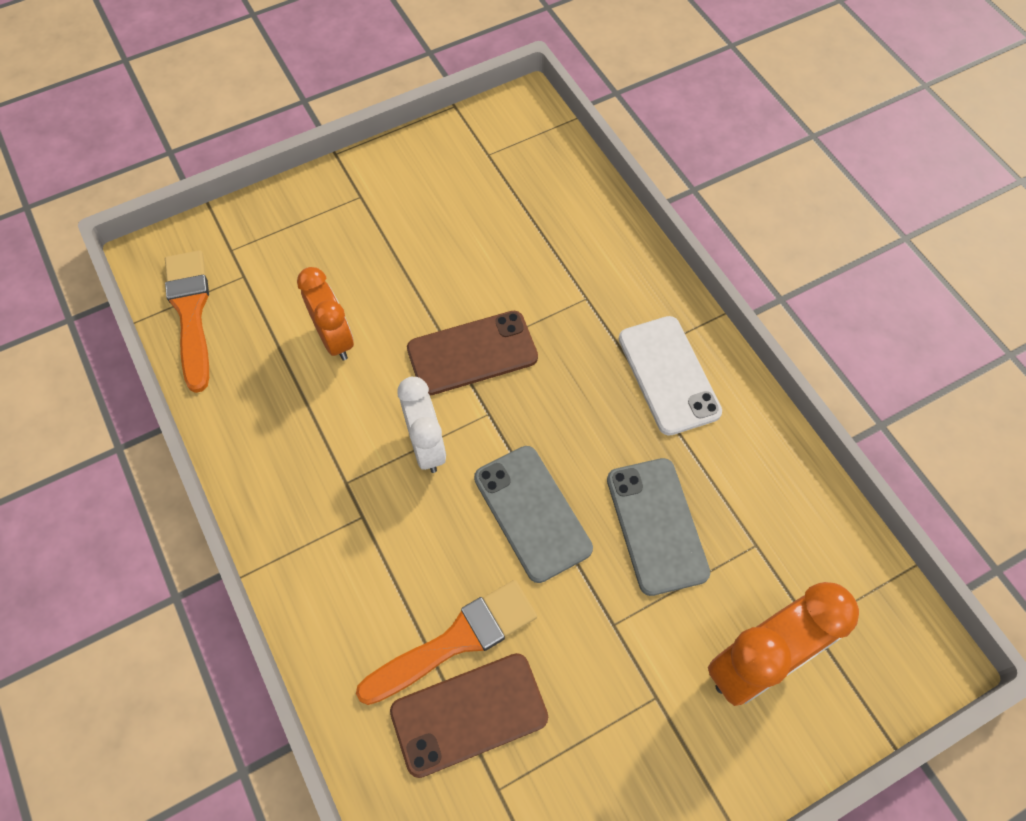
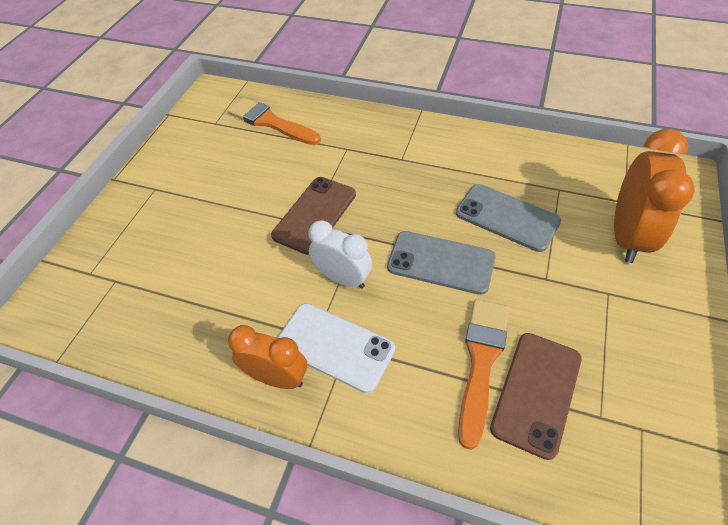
camera: 40 degrees left, 10 degrees down
(191, 313) = (95, 328): orange brush -> orange brush (270, 122)
(334, 338) = (219, 268): orange clock -> orange clock (277, 377)
(668, 375) = (429, 151): white phone -> white phone (335, 346)

